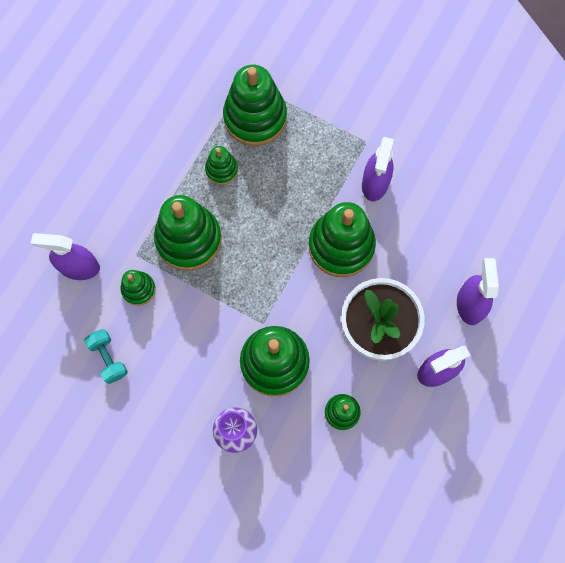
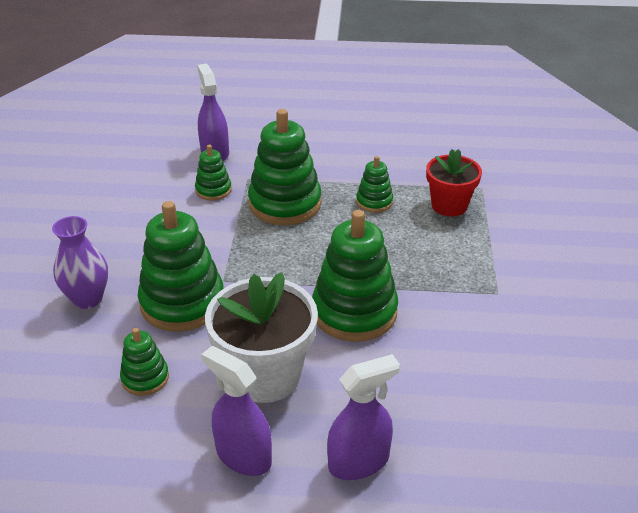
camera: 65 degrees right, 35 degrees down
(108, 358) = (133, 194): turquoise dumbbell -> none
(255, 117) = (449, 205): green stacking toy -> red flower pot
(375, 183) = (453, 315): purple spray bottle -> none

